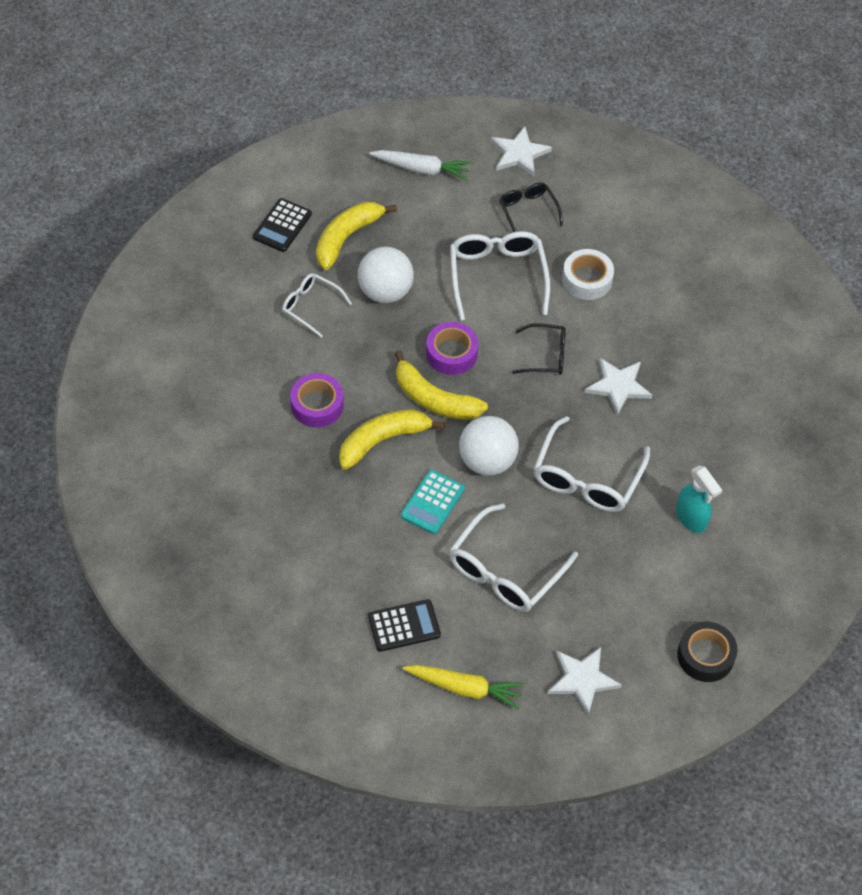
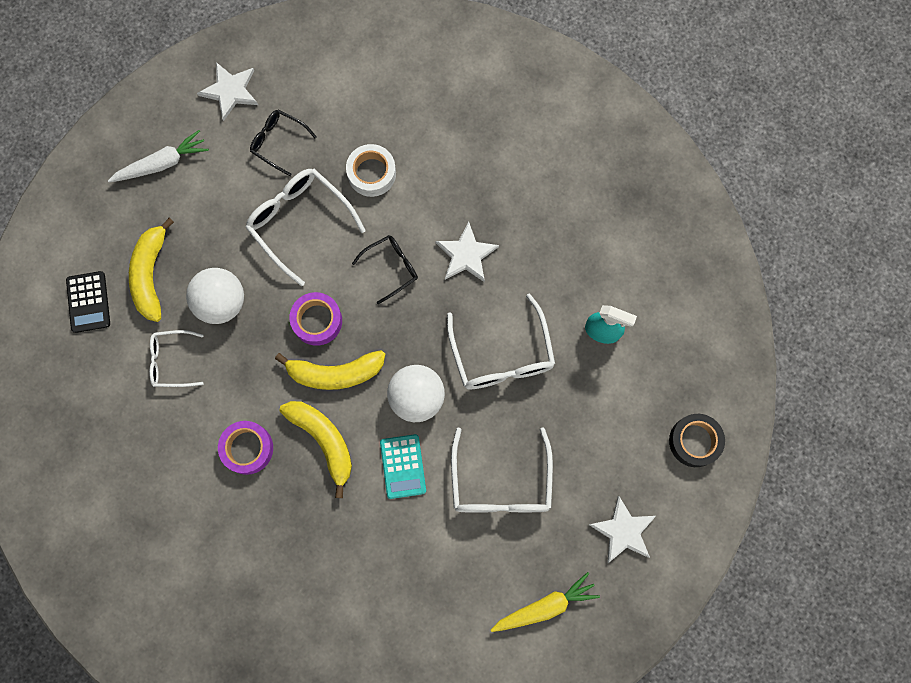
camera: 35 degrees left, 20 degrees up
(383, 440) = (323, 441): yellow banana -> yellow banana turned 120 degrees clockwise
(404, 626) = (462, 590): black calculator -> none

